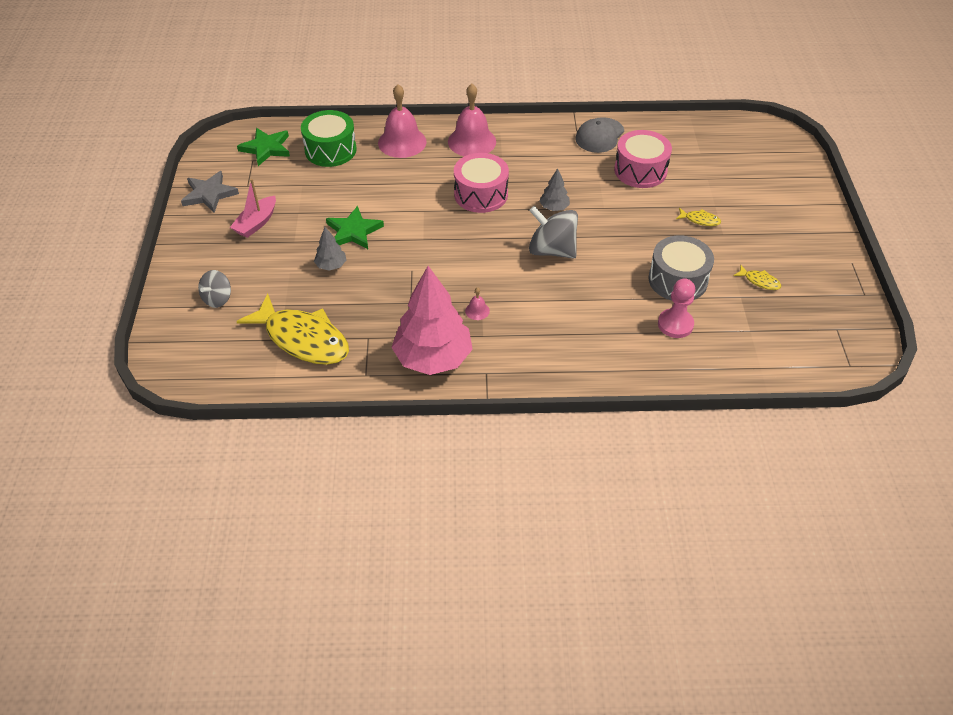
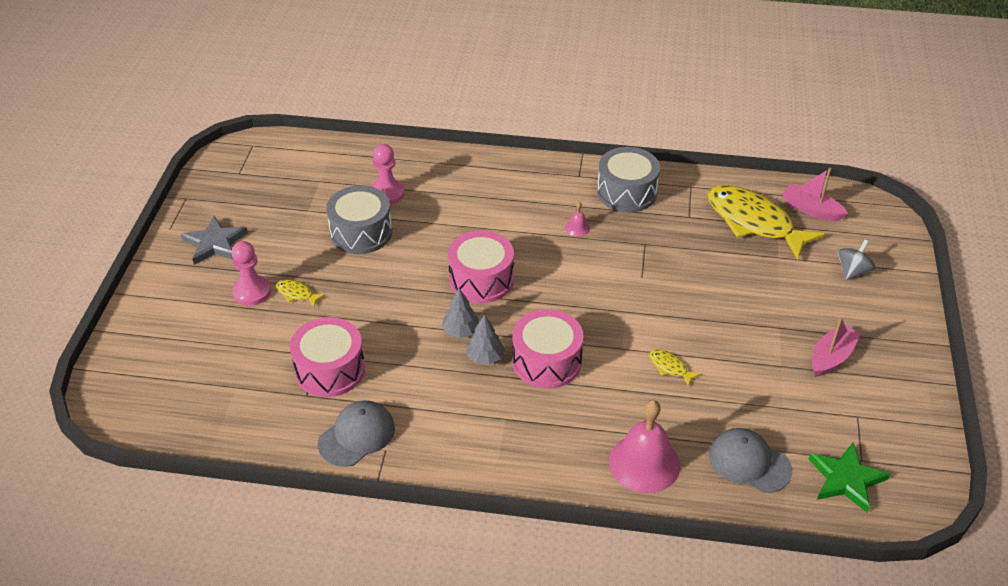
camera: 170 degrees left, 5 degrees down
(209, 194) = (906, 408): grey star -> grey star (215, 243)
(241, 362) = (811, 209): none -> pink boat
(330, 150) = (749, 462): green drum -> grey cap
(331, 265) = (732, 292): grey tree -> grey tree (485, 358)
(353, 231) = (709, 331): green star -> none
(433, 358) = (626, 192): pink tree -> grey drum
(472, 141) = (542, 450): pink bell -> none
(552, 250) = (481, 279): grey spinning top -> pink drum
(737, 217) = (252, 292): none -> pink pawn
(759, 281) = (278, 221): yellow fish -> yellow fish (670, 367)

